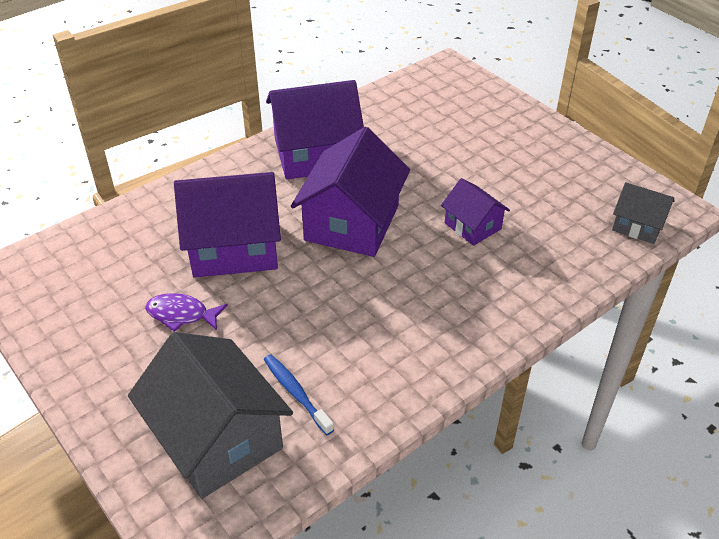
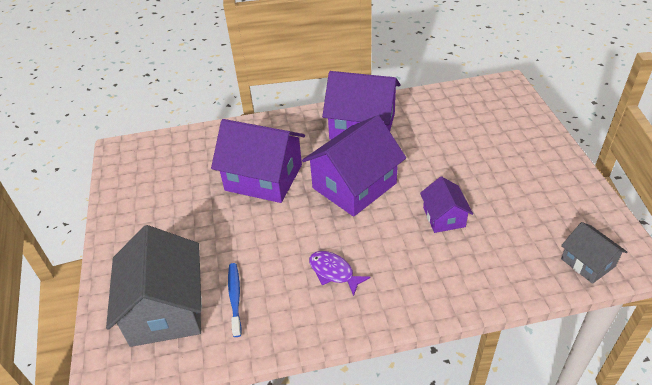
camera: 30 degrees right, 0 degrees up
(181, 314) = (201, 214): purple fish -> purple fish (334, 272)

